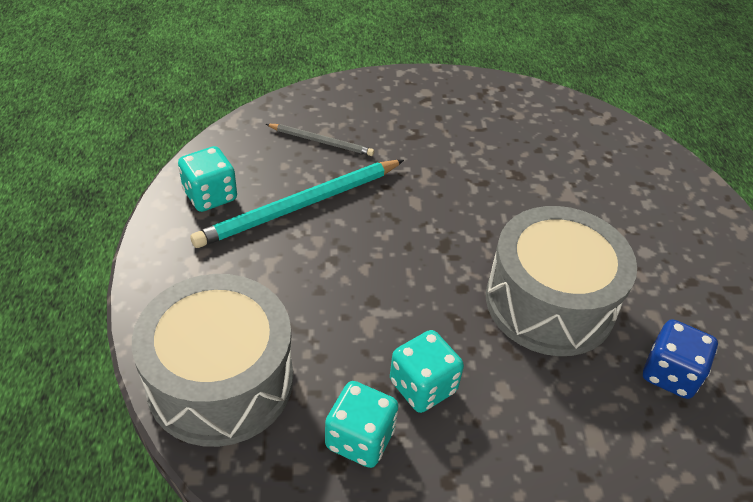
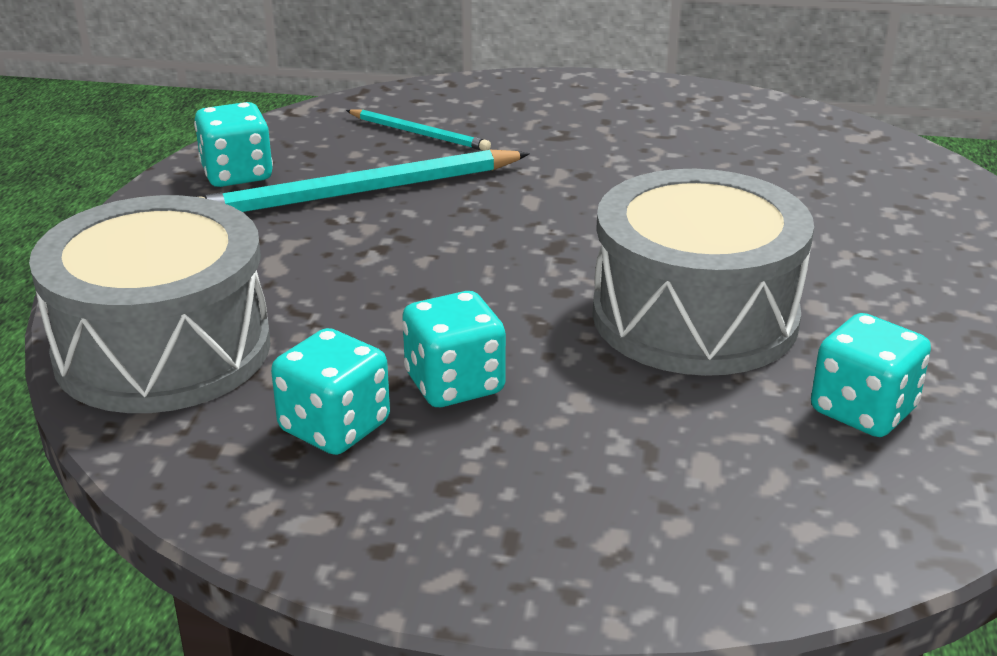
camera: 15 degrees right, 15 degrees down
(321, 141) = (419, 134): grey pencil -> turquoise pencil
(670, 374) = (863, 411): blue dice -> turquoise dice

